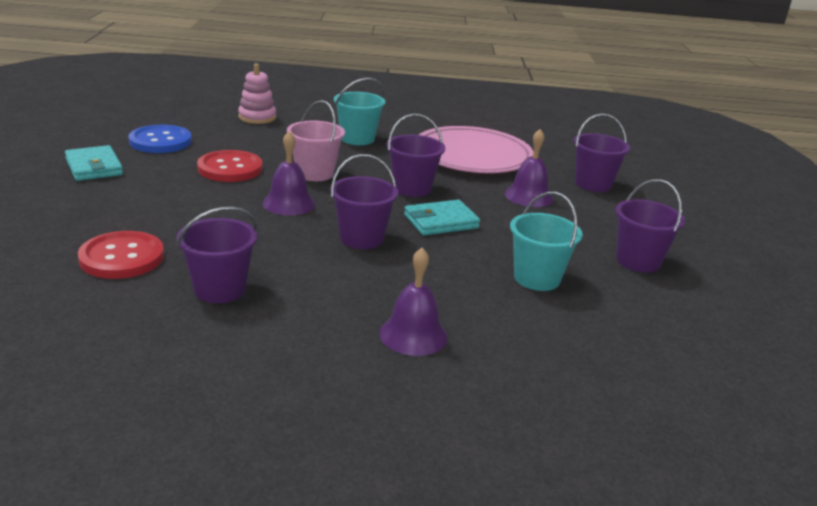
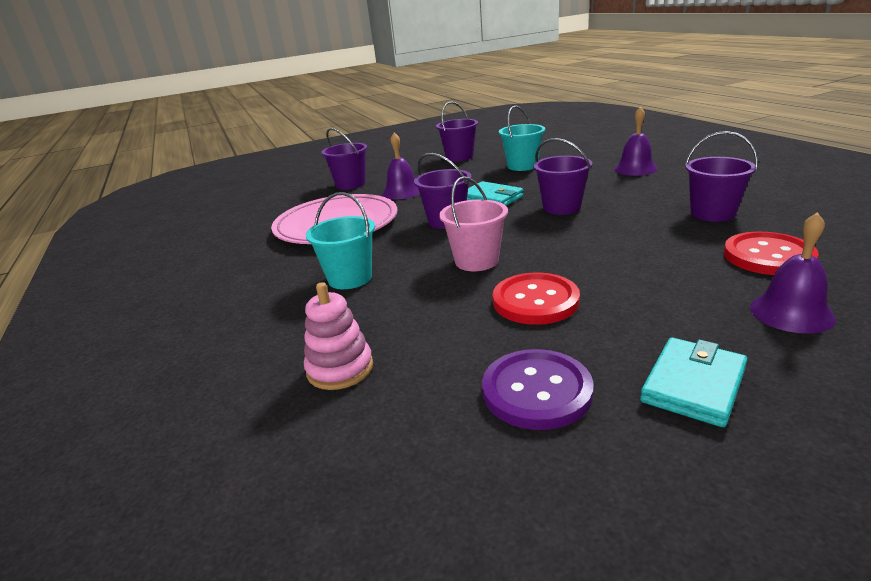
camera: 110 degrees left, 0 degrees up
(160, 141) = (536, 391): blue button -> purple button
(289, 203) = (556, 245): purple bell -> purple bell (791, 312)

